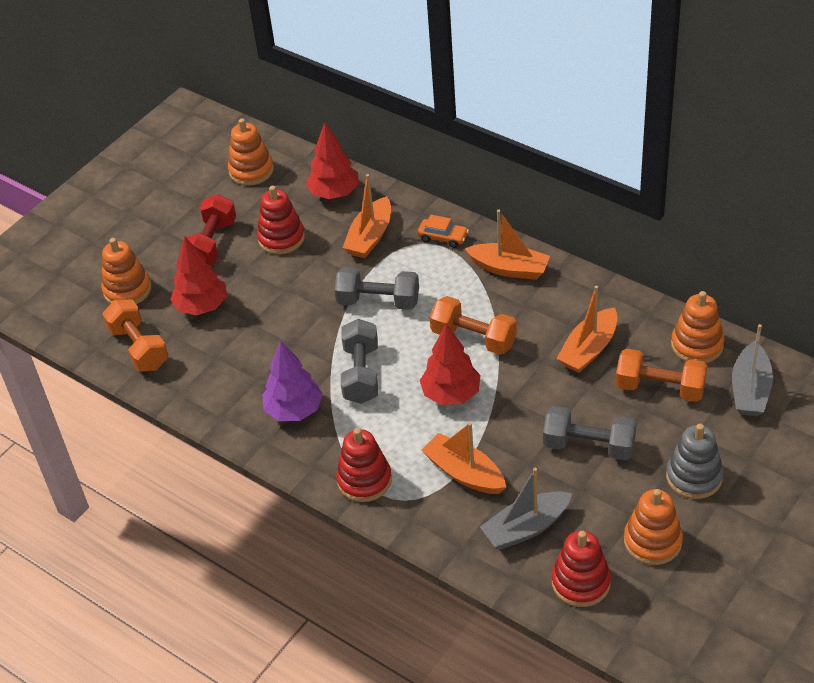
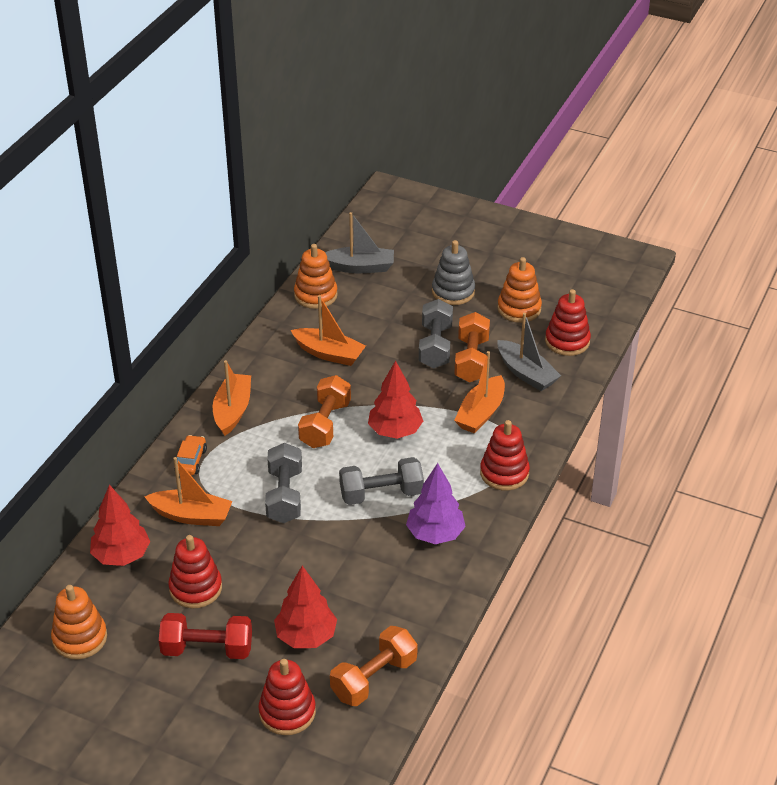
camera: 105 degrees left, 5 degrees down
(127, 290) = (287, 712): orange stacking toy -> red stacking toy
(660, 388) = (366, 312): orange dumbbell -> orange dumbbell (471, 360)

